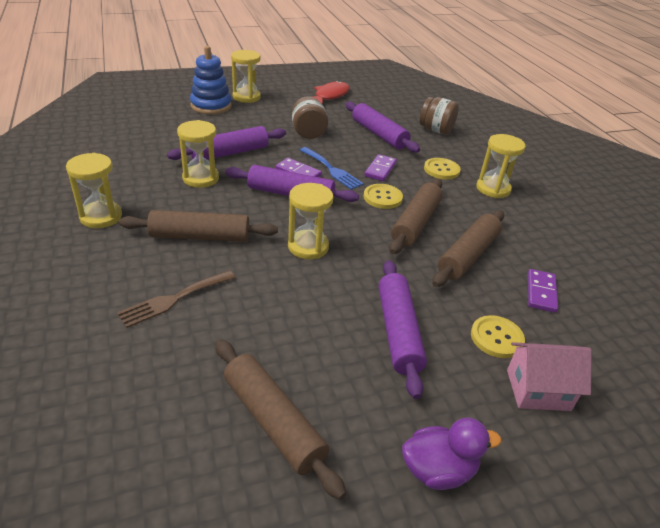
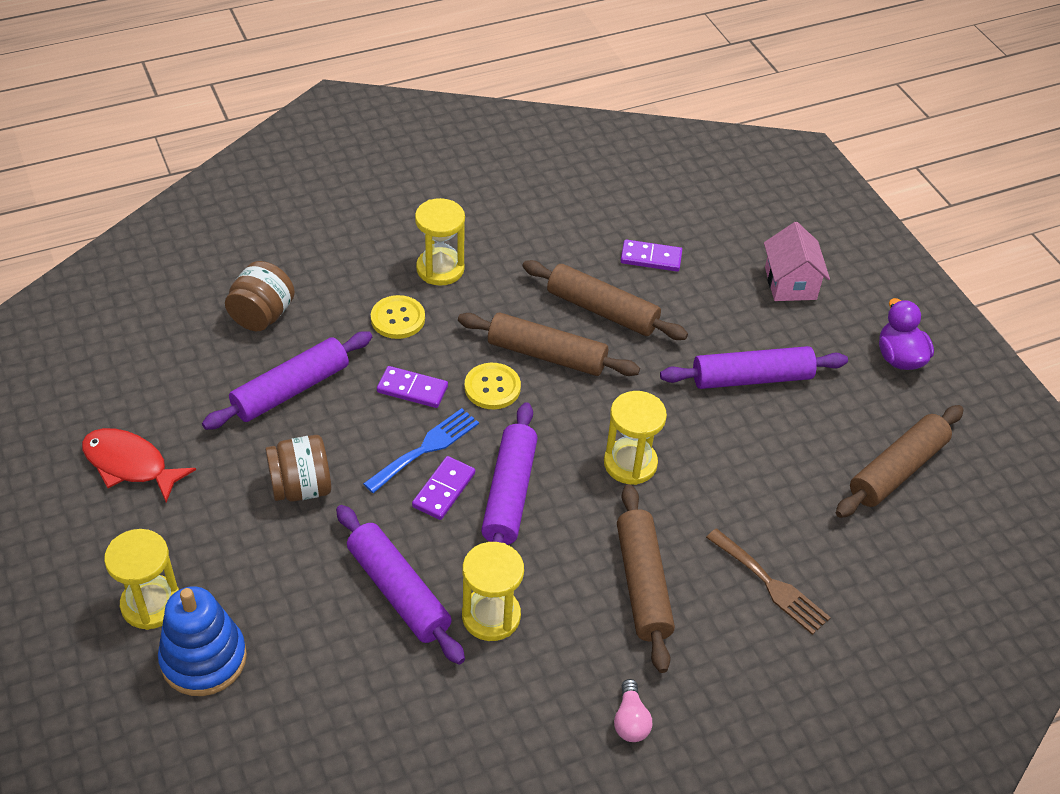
camera: 95 degrees left, 10 degrees up
(101, 217) = (630, 720): yellow hourglass -> pink light bulb
(496, 338) = (733, 302): yellow button -> none

